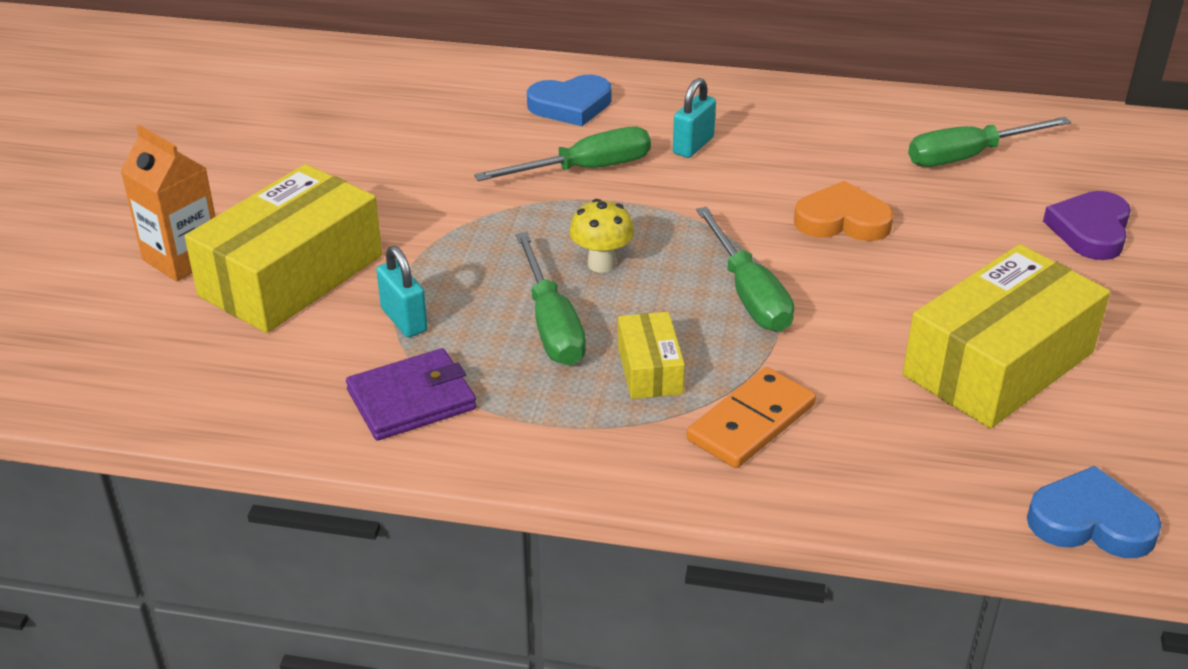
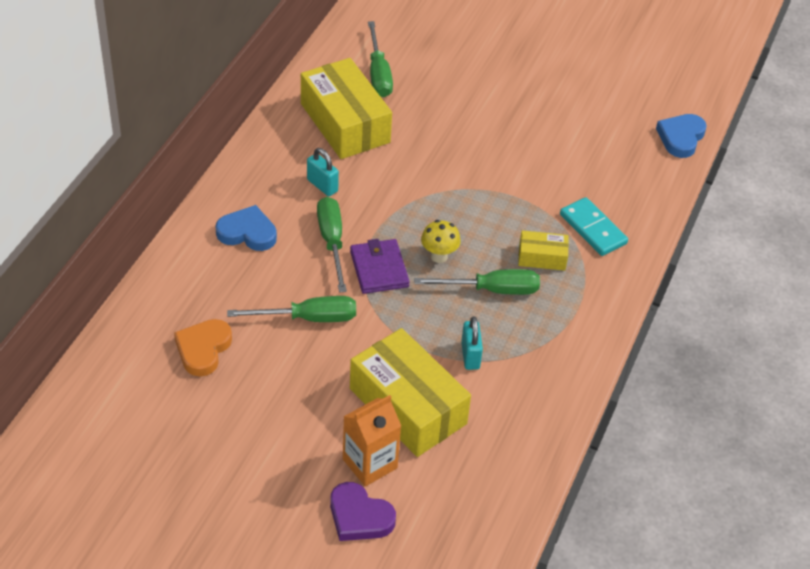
camera: 80 degrees left, 10 degrees up
(404, 320) = (470, 355): turquoise padlock -> turquoise padlock turned 75 degrees counterclockwise
(411, 400) = (545, 362): purple wallet -> purple wallet (379, 269)
(570, 106) = (247, 232): blue heart -> blue heart turned 75 degrees counterclockwise
(748, 294) = (486, 201): green screwdriver -> green screwdriver (308, 318)
(751, 422) = (593, 229): orange domino -> turquoise domino
(842, 220) = (426, 144): orange heart -> orange heart (203, 349)
(998, 364) = (567, 128): yellow box -> yellow box (345, 123)
(1090, 230) = (466, 55): purple heart -> purple heart (359, 516)

